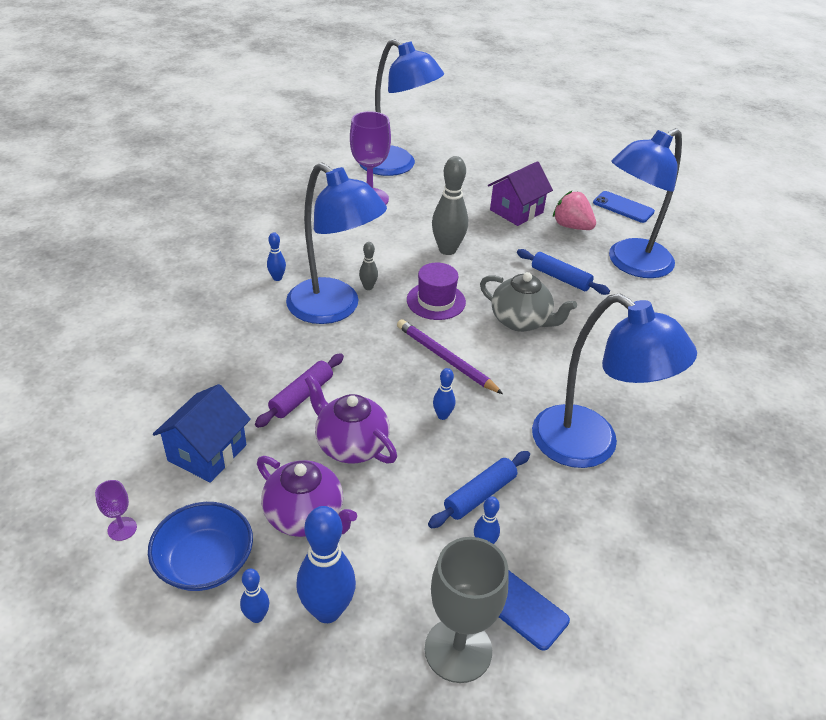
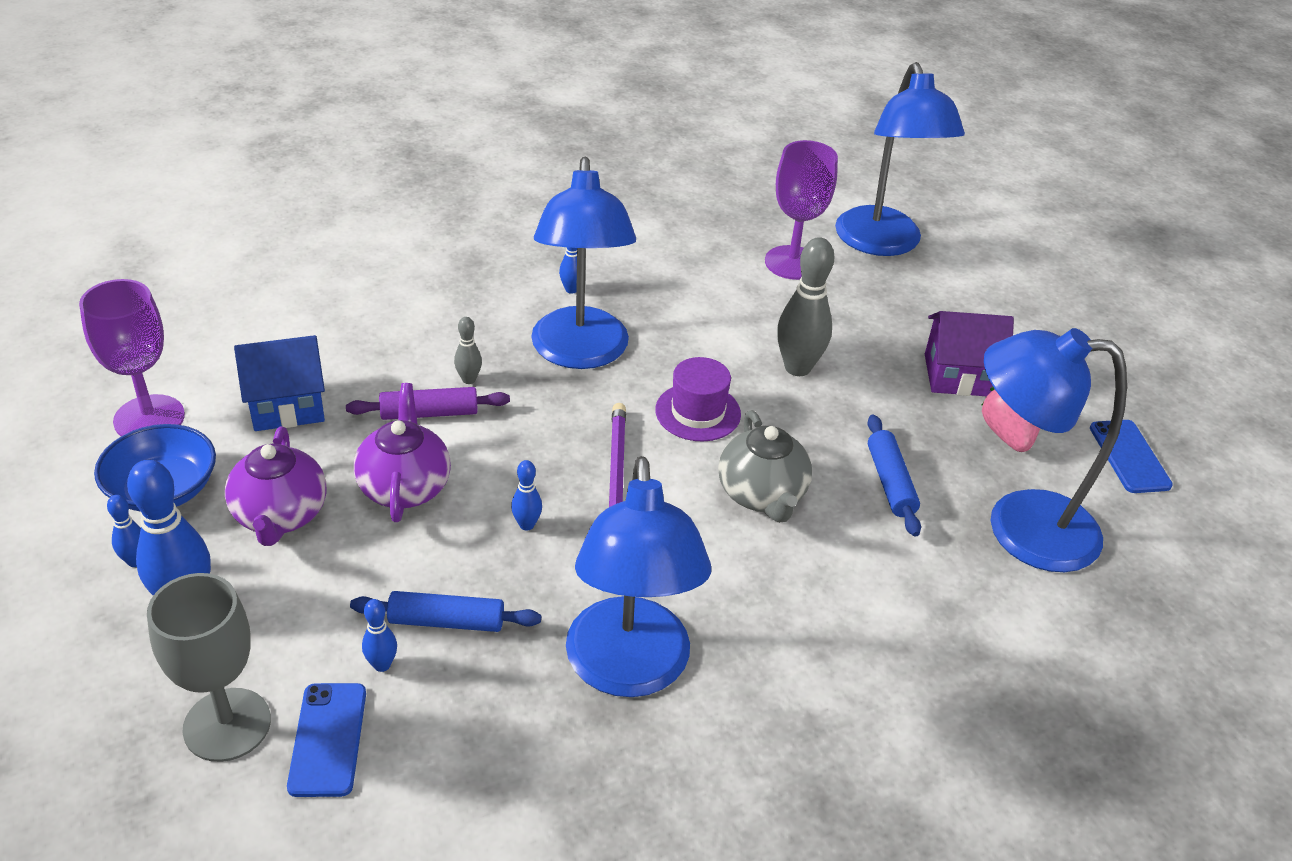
camera: 45 degrees right, 0 degrees up
(122, 529) = (149, 418): purple goblet -> purple goblet, size x2.18
(368, 287) = (647, 353): grey bowling pin -> grey bowling pin (469, 379)

